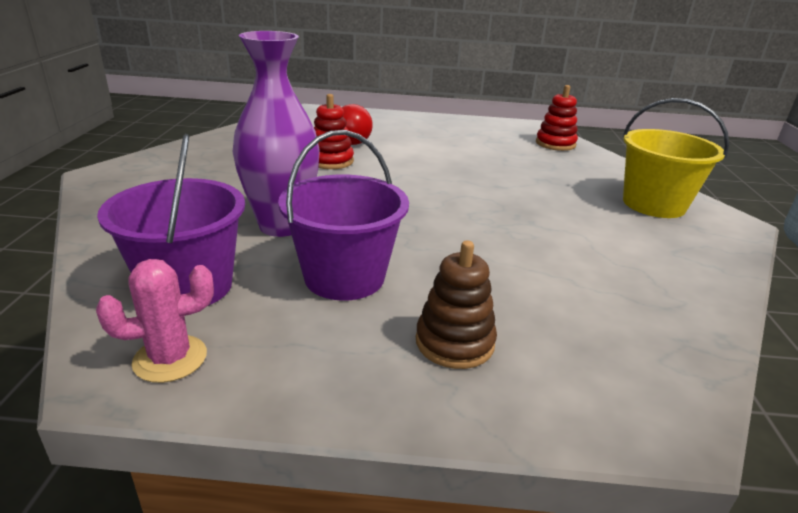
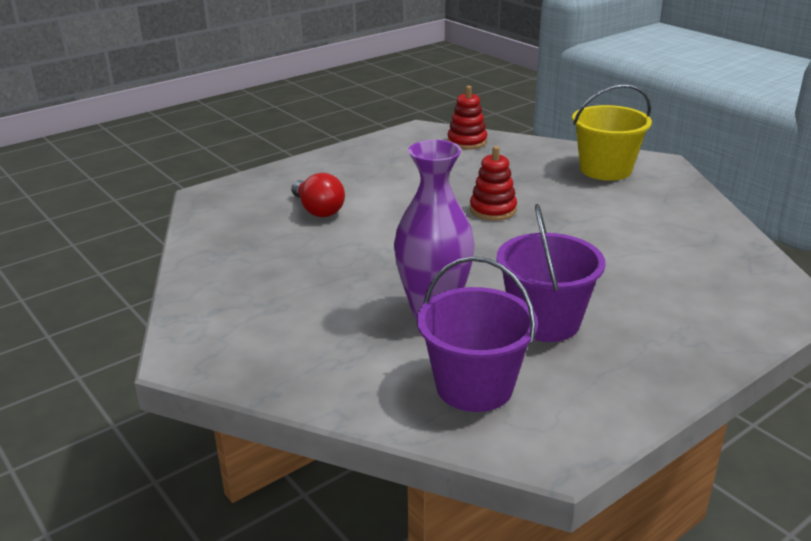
camera: 40 degrees left, 0 degrees up
(170, 359) = (562, 426): pink cactus -> none
(330, 161) = (344, 240): red stacking toy -> red stacking toy (493, 210)
(454, 342) = (665, 321): brown stacking toy -> none

